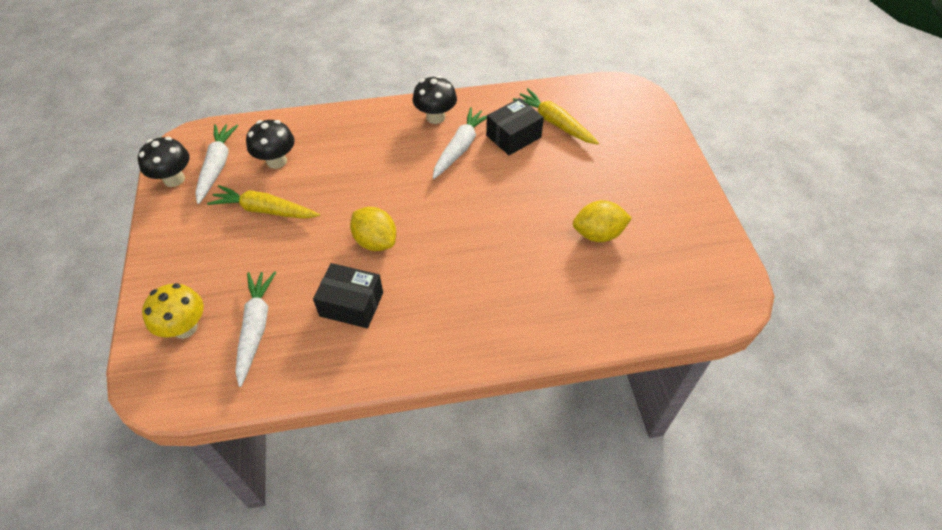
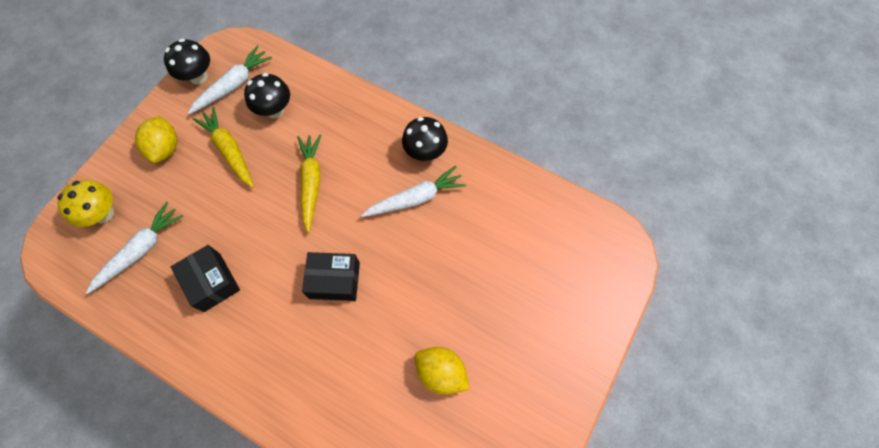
camera: 40 degrees right, 15 degrees up
(375, 241) = (275, 239): yellow lemon -> yellow lemon (165, 148)
(513, 136) = (469, 219): black box -> black box (334, 280)
(554, 123) = (517, 231): yellow carrot -> yellow carrot (311, 183)

